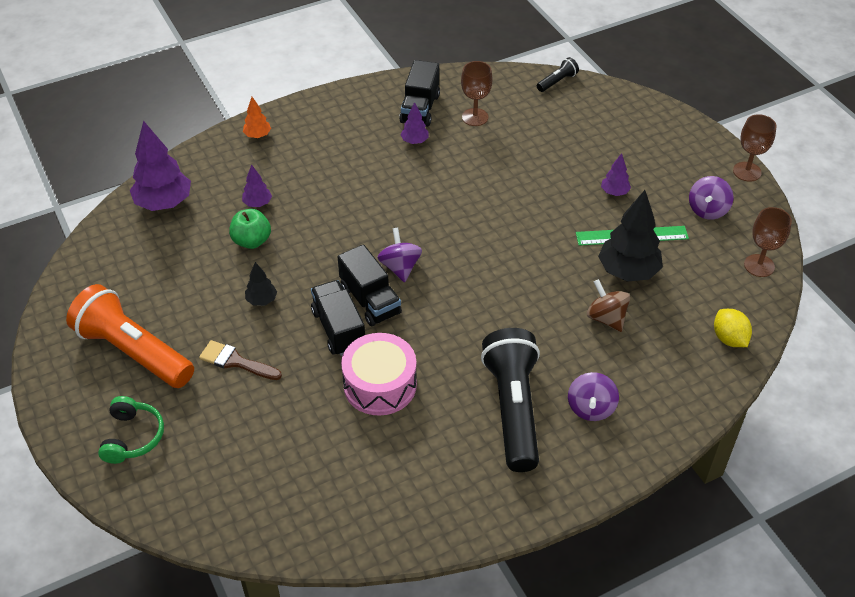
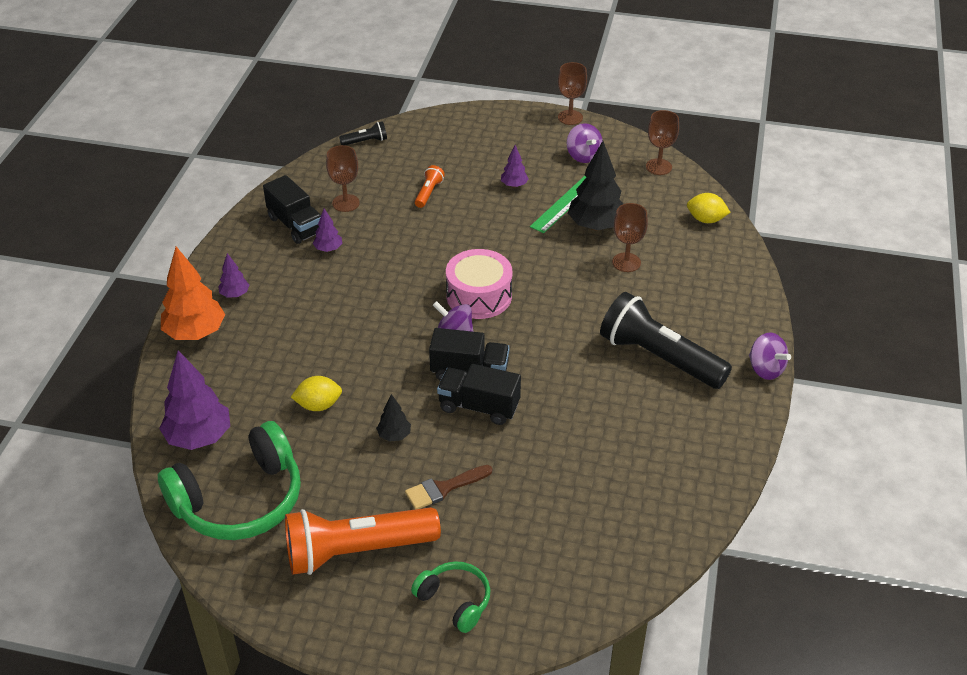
camera: 50 degrees left, 5 degrees down
(126, 261) = (240, 500): none -> green headphones
(252, 241) = (318, 405): green apple -> yellow lemon
(257, 135) = (195, 333): orange tree -> orange tree, size x2.01
(257, 203) = (279, 378): purple tree -> purple tree (235, 294)
(380, 385) = (561, 415): pink drum -> pink drum (479, 296)
(542, 151) = (428, 193): none -> orange flashlight
(557, 81) = (365, 141): black flashlight -> black flashlight turned 75 degrees clockwise
(591, 408) = (698, 319): purple spinning top -> purple spinning top (765, 369)
(606, 318) = (626, 262): brown spinning top -> brown goblet

